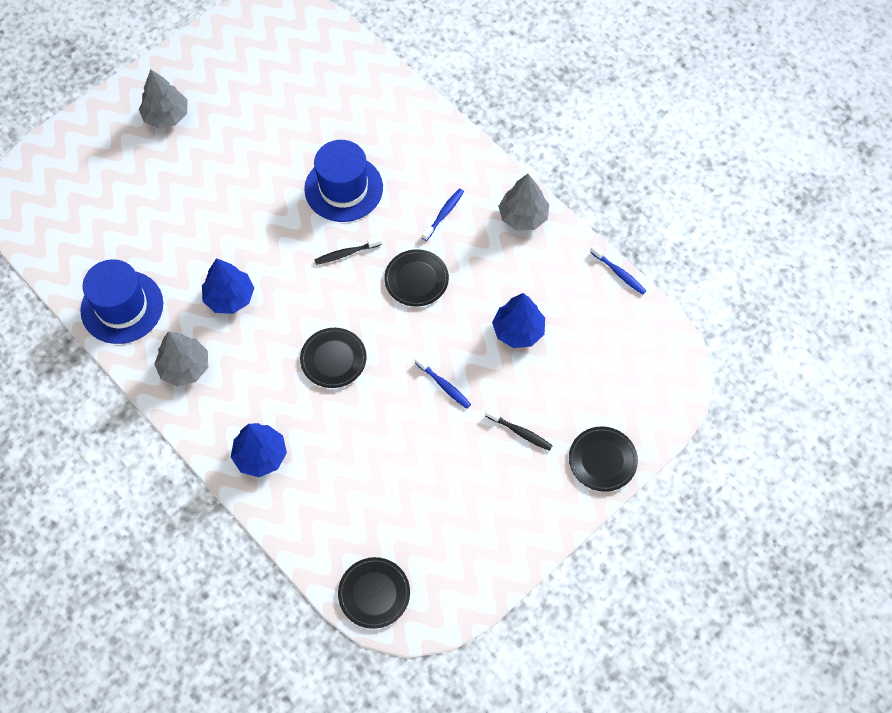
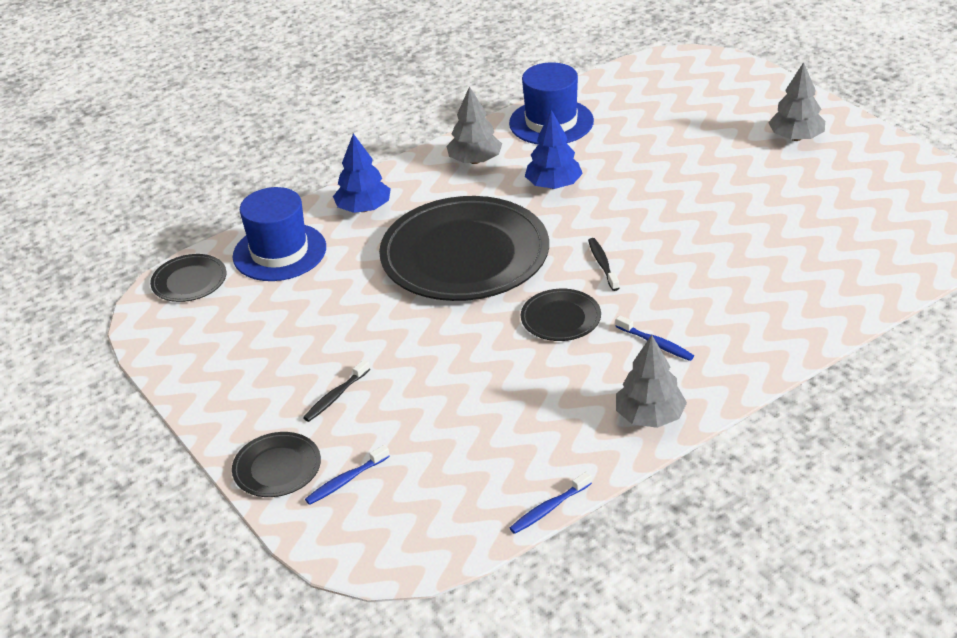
camera: 100 degrees right, 25 degrees down
(333, 359) = (465, 255): black plate -> black plate, size x2.24
(343, 188) = (696, 262): blue hat -> blue hat (279, 252)
(444, 385) = (413, 336): blue toothbrush -> blue toothbrush (345, 481)
(518, 330) = (475, 402): blue tree -> none

